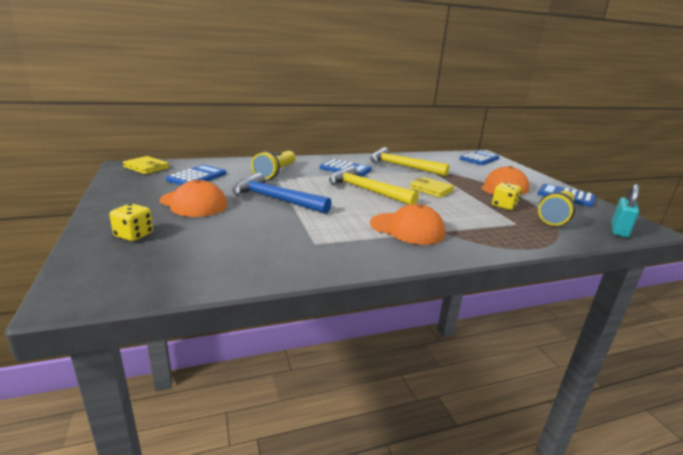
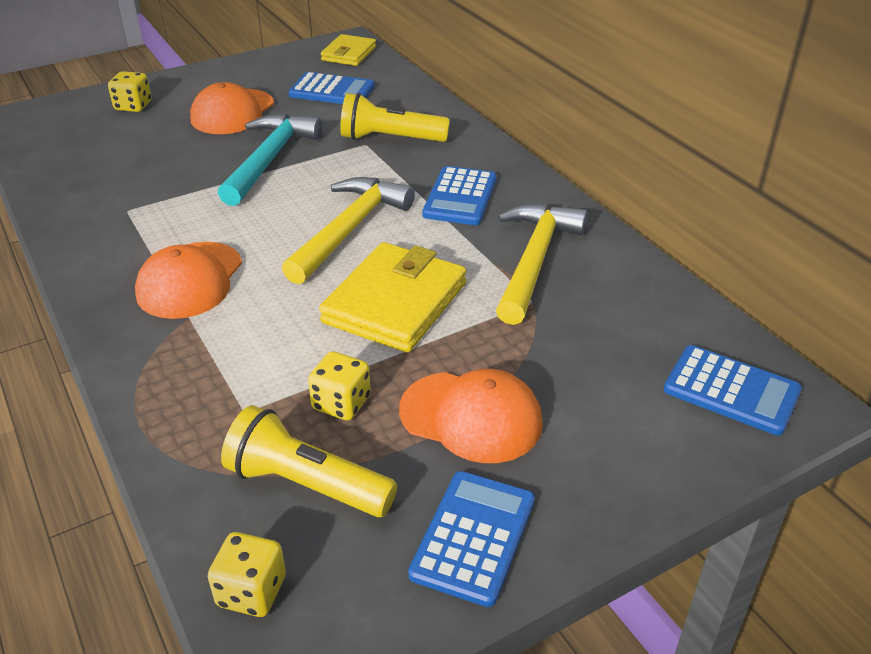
camera: 80 degrees right, 15 degrees up
(275, 199) = (269, 160): blue hammer -> turquoise hammer
(431, 190) = (395, 303): yellow wallet -> yellow wallet, size x1.68
(619, 230) = (251, 591): turquoise padlock -> yellow dice

